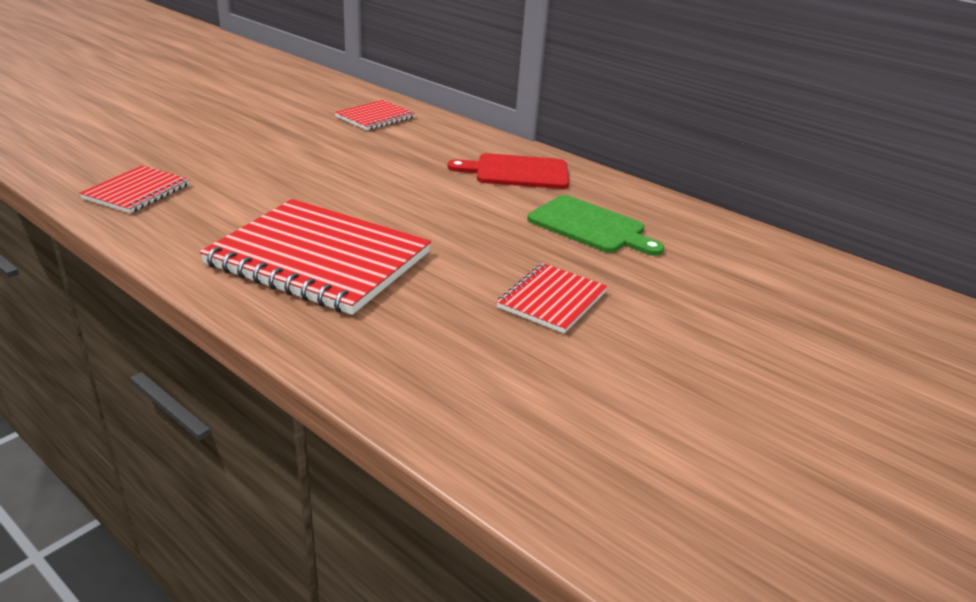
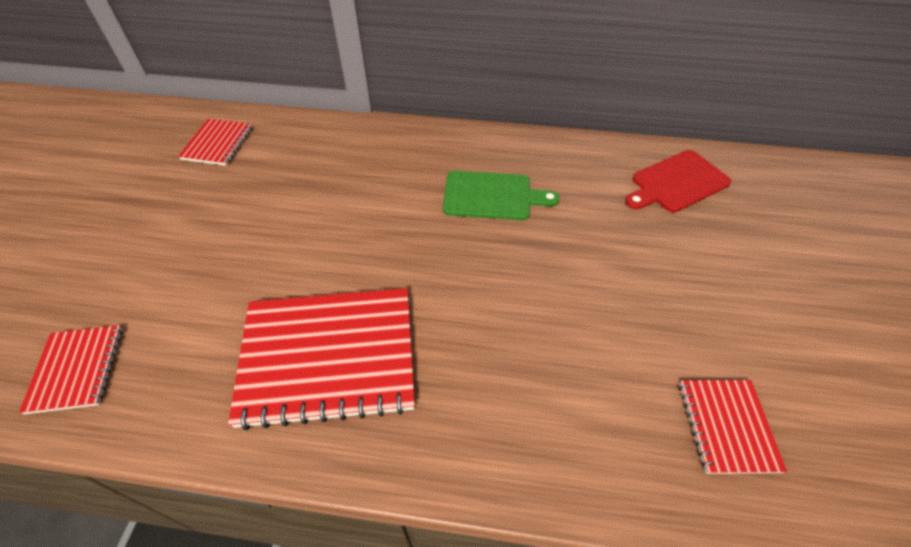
camera: 30 degrees left, 20 degrees up
(517, 172) = (391, 158): red cutting board -> red cutting board (676, 182)
(552, 300) = (532, 296): red notebook -> red notebook (727, 426)

